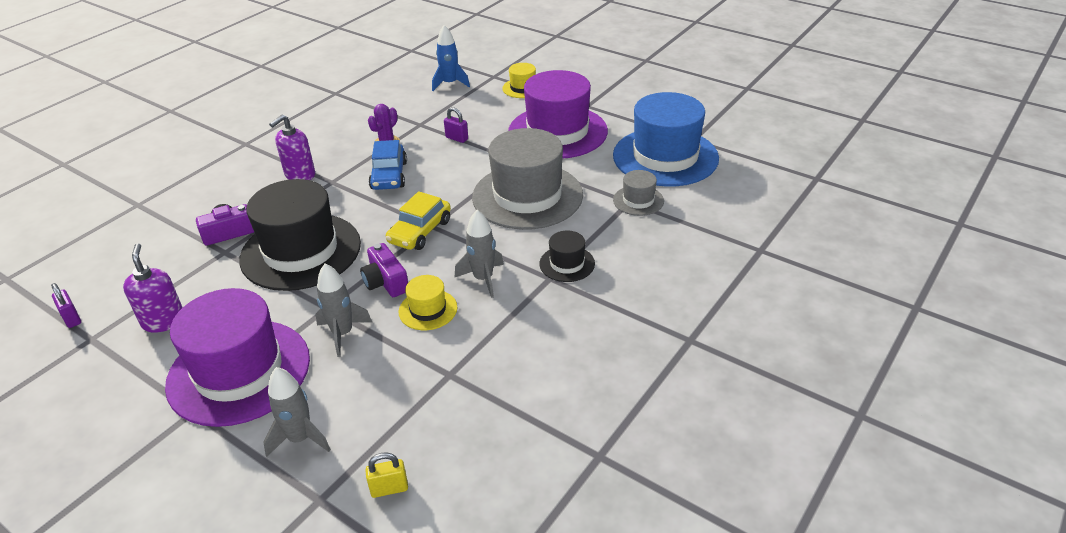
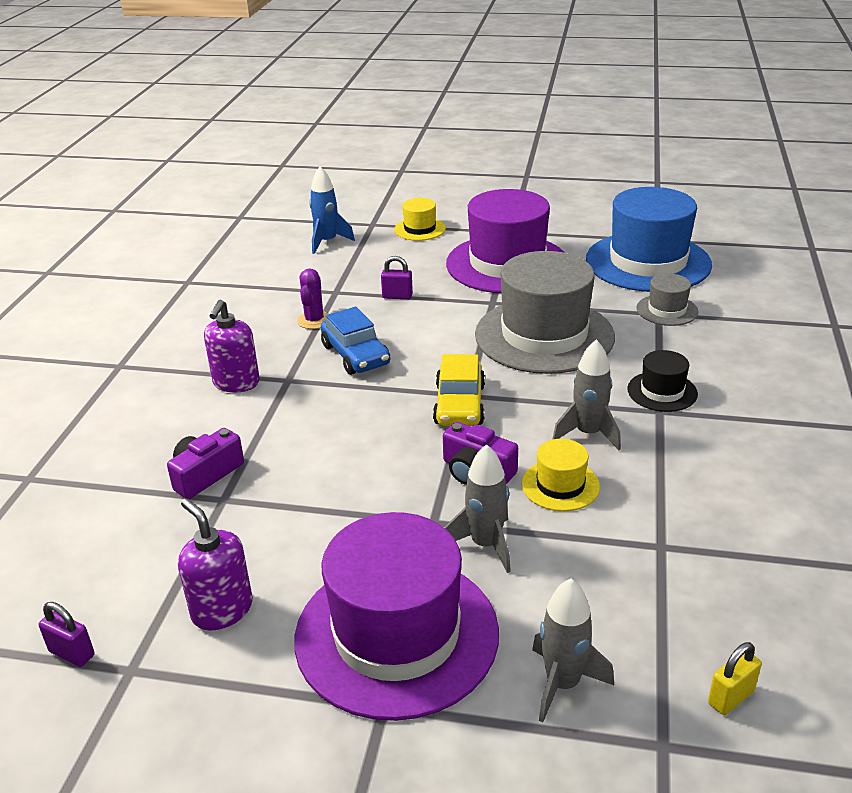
camera: 25 degrees left, 5 degrees down
(301, 251) = (330, 468): black hat -> none

